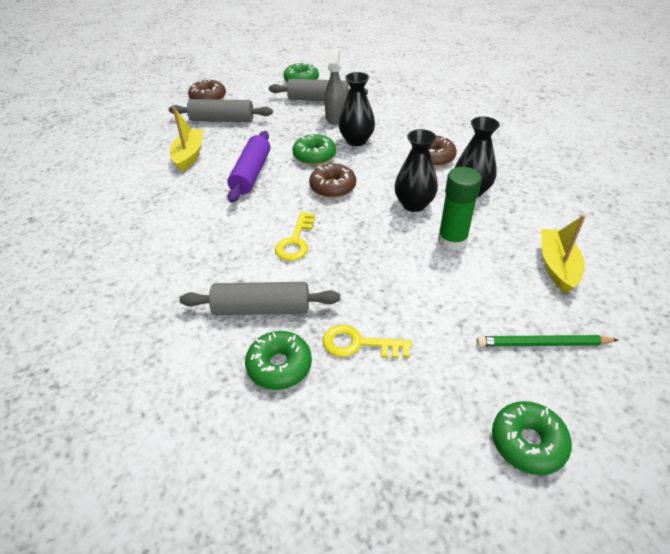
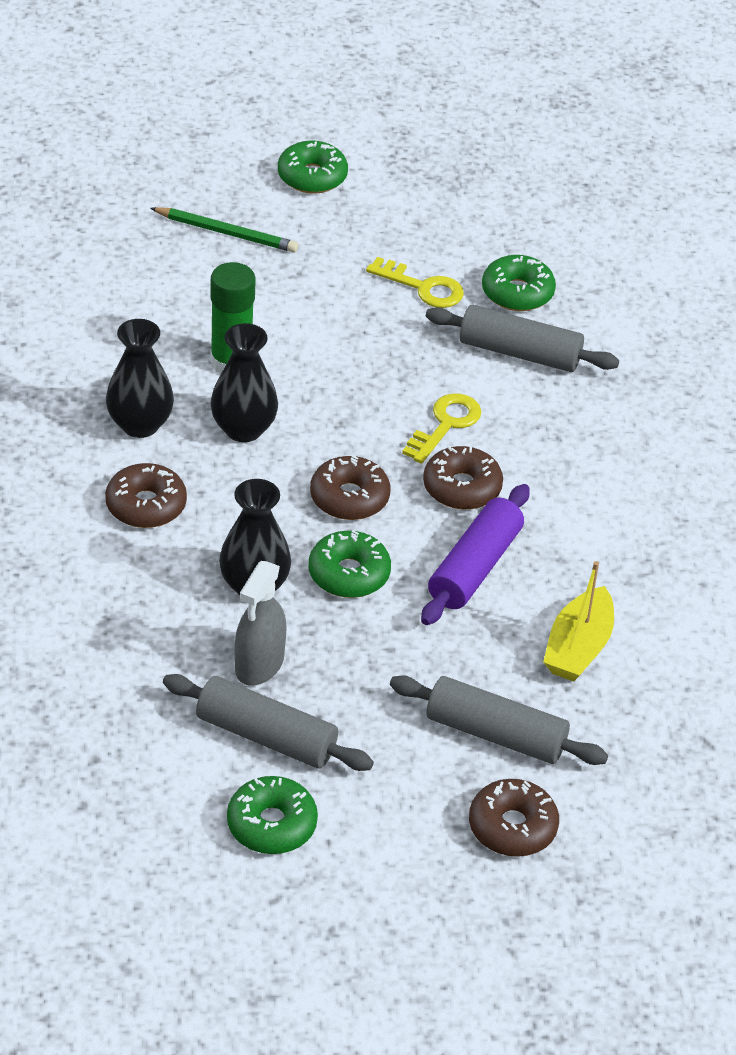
camera: 165 degrees left, 0 degrees up
(272, 208) = (462, 487): none -> brown donut
(557, 266) = (129, 294): yellow boat -> none

